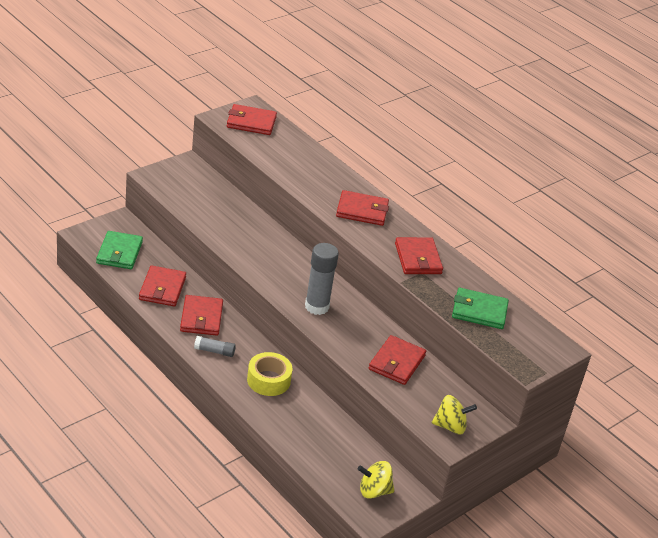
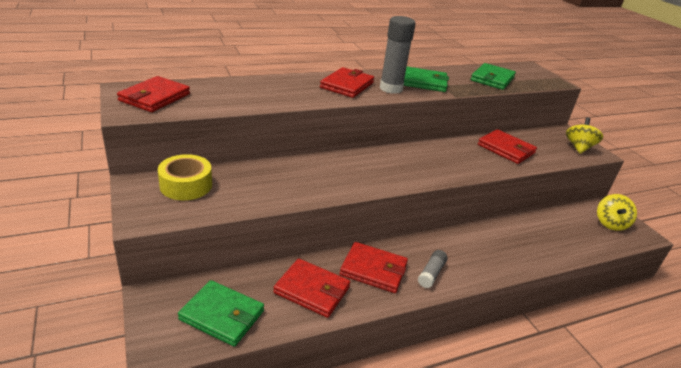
camera: 70 degrees left, 5 degrees down
(268, 380) = (477, 246): yellow tape -> yellow tape (186, 185)
(317, 306) = (429, 167): grey glue stick -> grey glue stick (391, 88)
(418, 259) = (423, 82): red wallet -> green wallet

